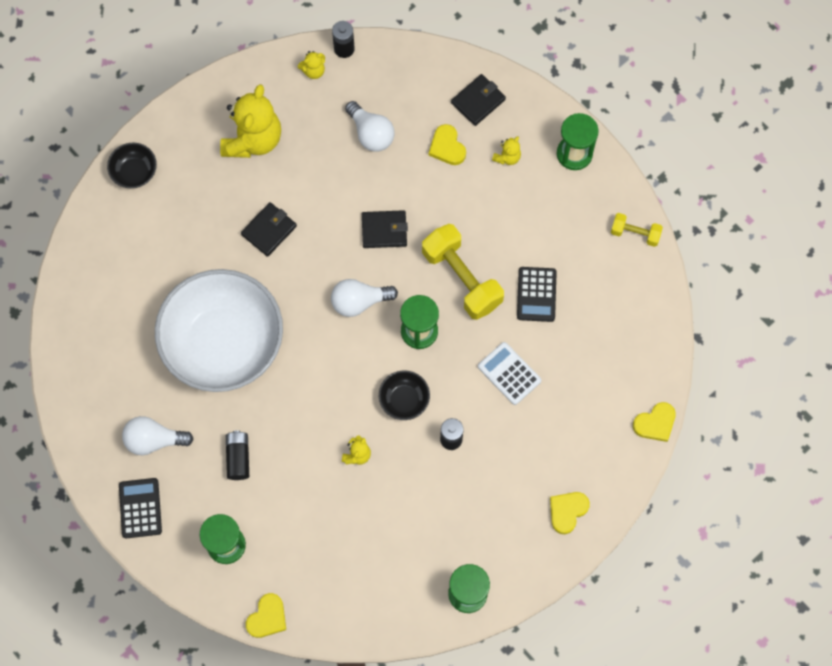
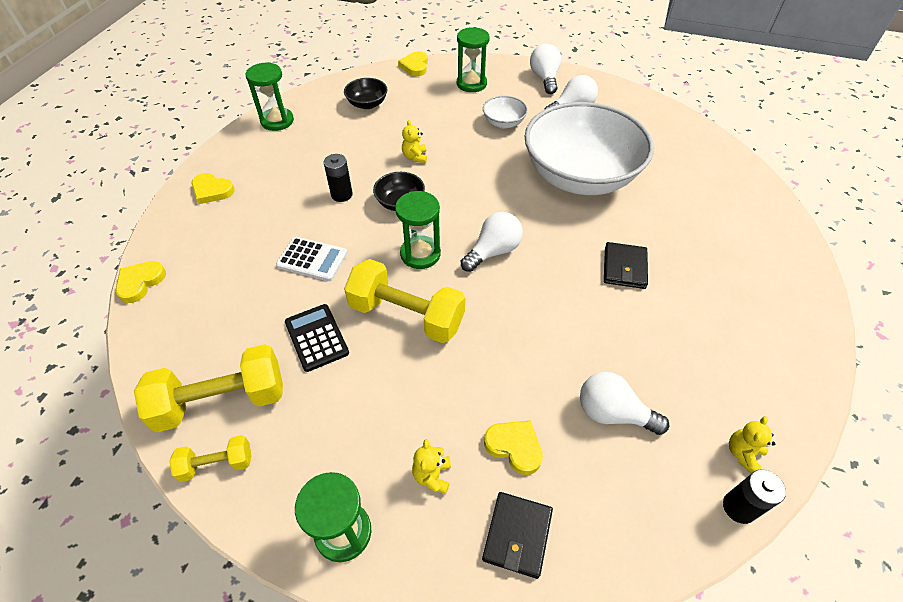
camera: 150 degrees right, 20 degrees down
(134, 172) = (787, 256): black bowl -> black bowl (367, 104)
(140, 508) = (544, 79): black calculator -> white light bulb
(238, 457) = (503, 123): black battery -> white bowl
(253, 139) = (723, 339): yellow teddy bear -> none
(384, 230) = (517, 320): black wallet -> none
(567, 511) = (212, 190): yellow heart -> yellow heart turned 105 degrees clockwise
(619, 277) = (222, 401): none -> yellow dumbbell

